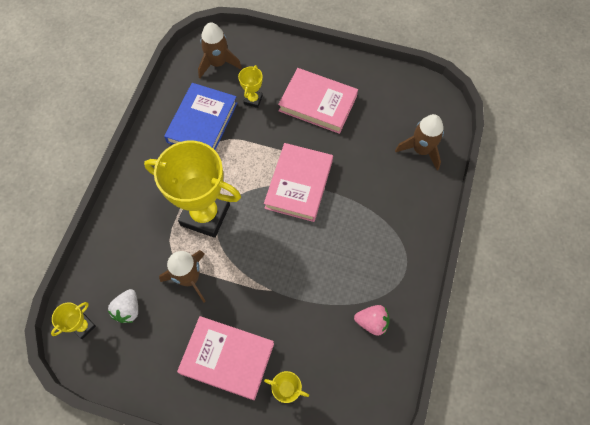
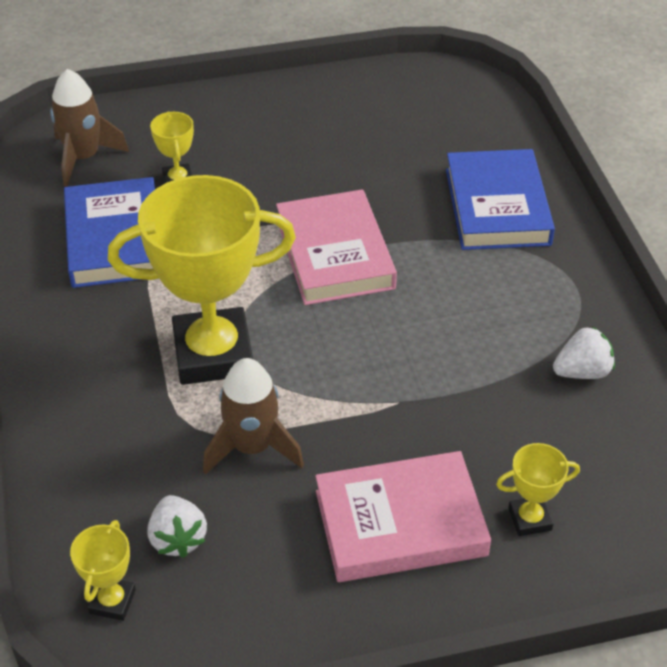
camera: 30 degrees left, 20 degrees down
(318, 103) = (285, 148): pink book -> none
(372, 322) = (582, 372): pink strawberry -> white strawberry
(400, 196) = (497, 206): none -> blue book
(421, 150) = (482, 144): brown rocket -> none

